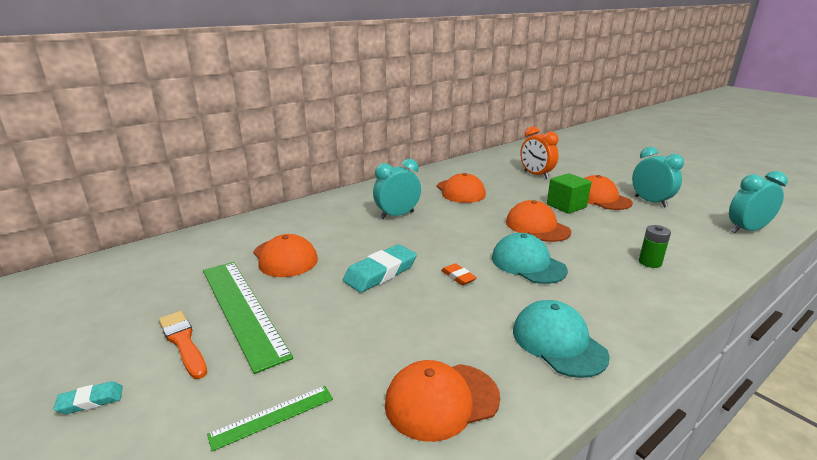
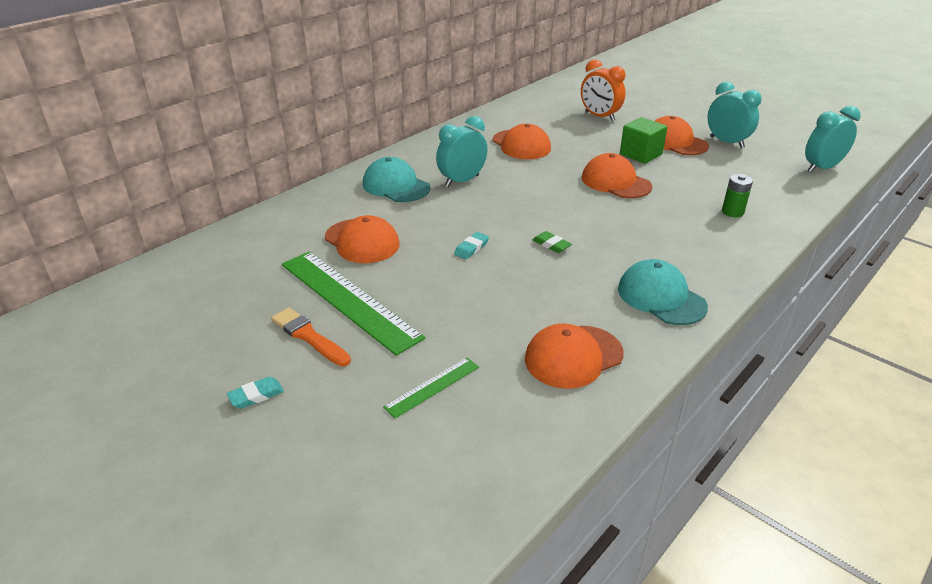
camera: 10 degrees left, 10 degrees up
(380, 273) = (471, 248): turquoise eraser -> turquoise eraser, size x0.51
(458, 277) = (551, 245): orange eraser -> green eraser
(528, 264) = (616, 224): turquoise cap -> turquoise cap (396, 186)

